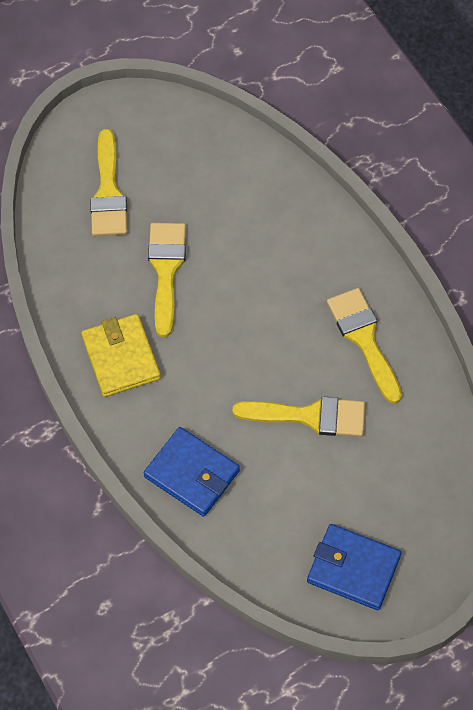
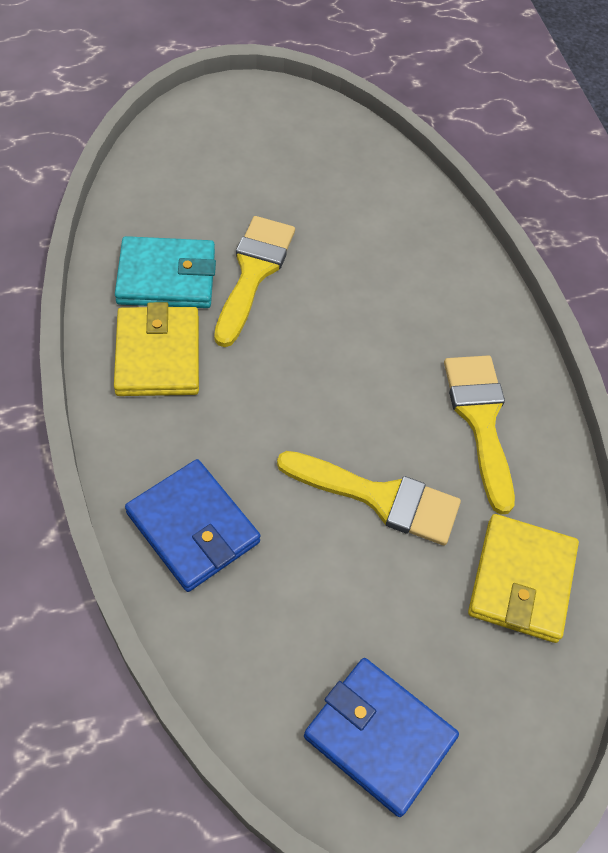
camera: 10 degrees right, 5 degrees down
(103, 293) = (166, 277): none -> turquoise wallet
(108, 192) = (217, 174): yellow brush -> none
(418, 445) = (521, 580): none -> yellow wallet

